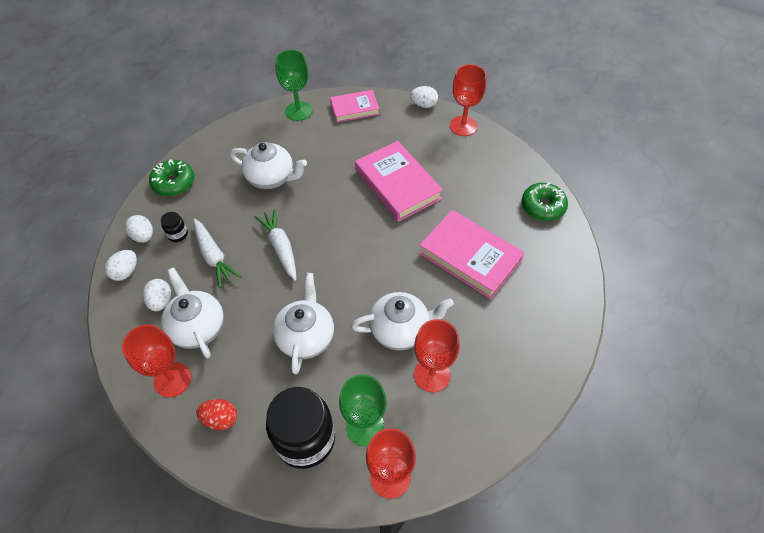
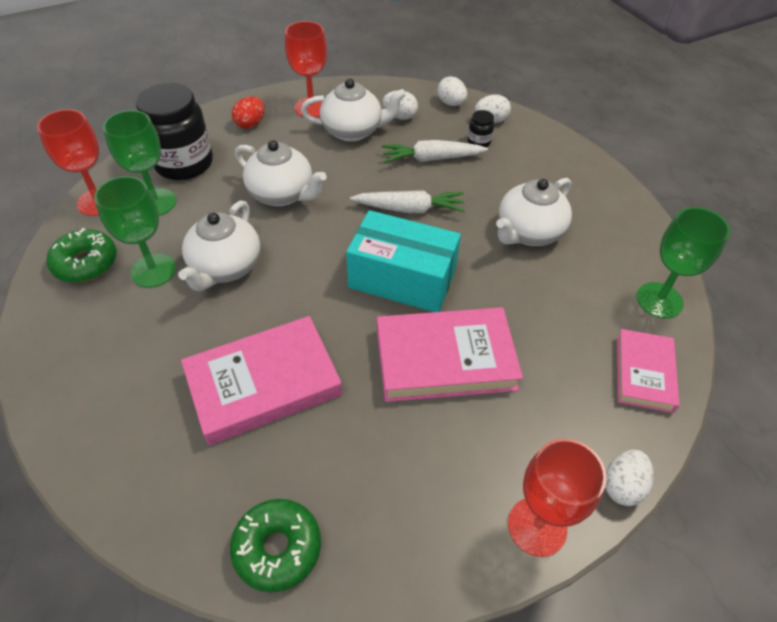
camera: 115 degrees right, 5 degrees down
(174, 183) = (561, 154): green donut -> green donut (86, 263)
(350, 226) = (402, 279): none -> turquoise box
(432, 375) = (153, 270): red goblet -> green goblet

